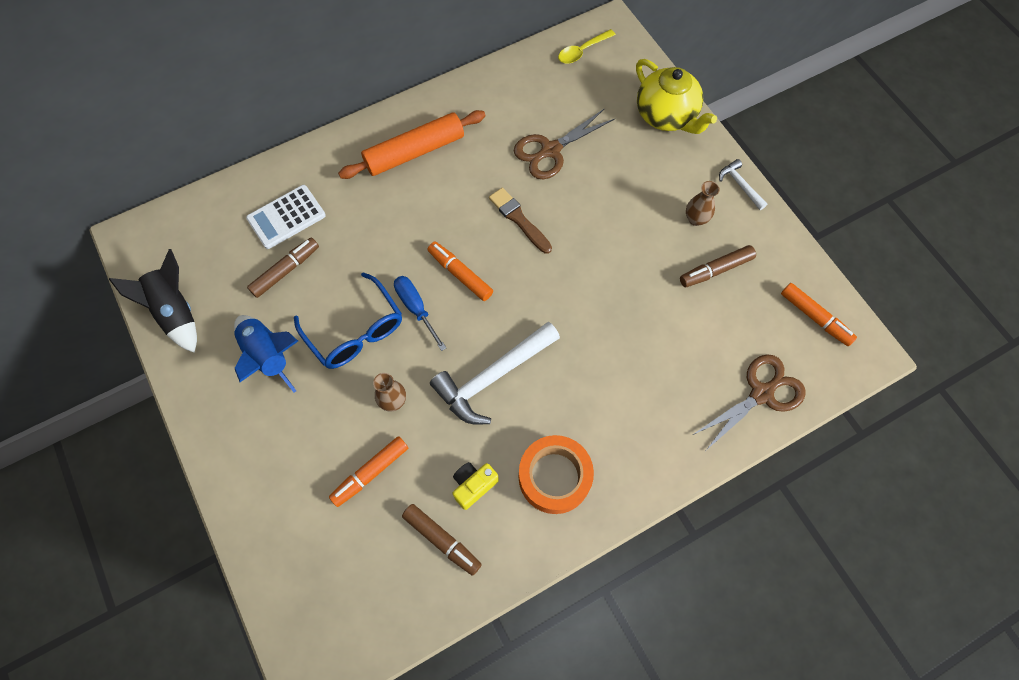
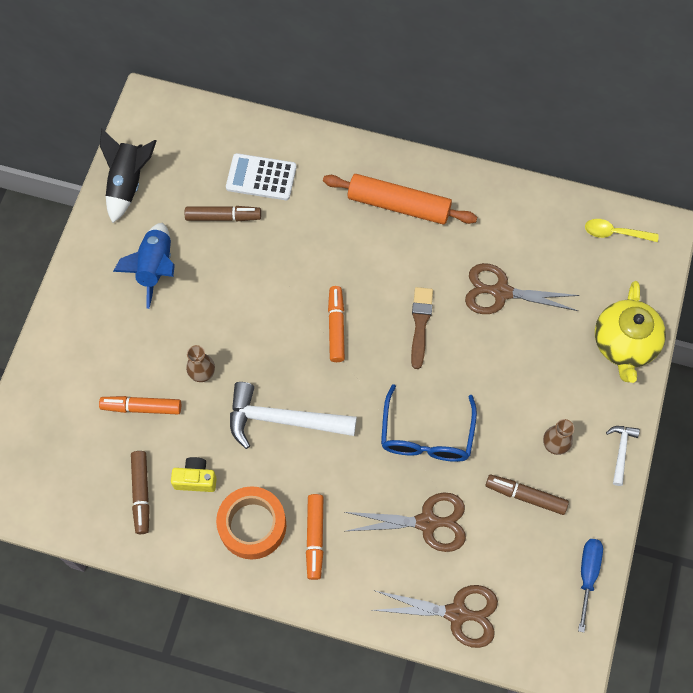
camera: 45 degrees right, 0 degrees up
(355, 331) = (226, 302): blue glasses -> blue glasses (426, 435)
(416, 308) = (281, 324): blue screwdriver -> blue screwdriver (587, 575)
(673, 351) = (427, 522): none -> brown scissors
(815, 317) = (561, 601): orange marker -> orange marker (315, 538)

